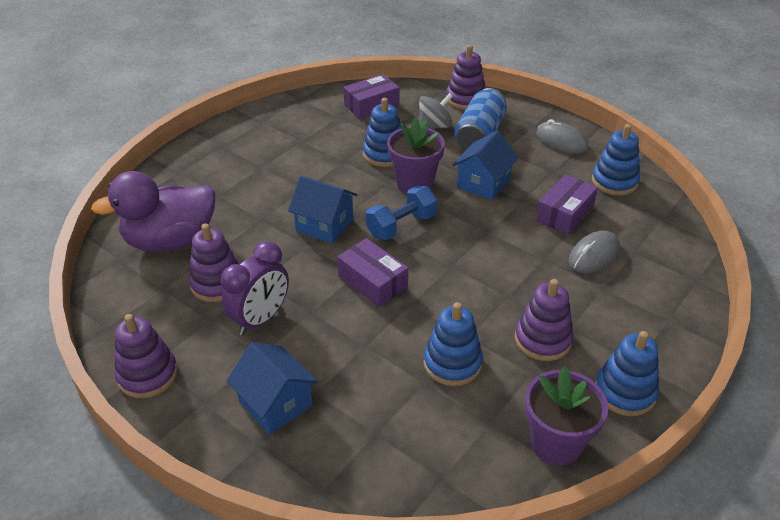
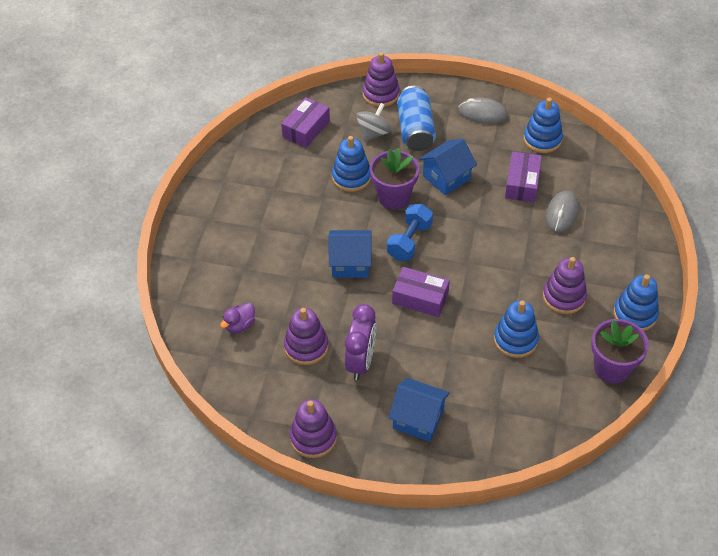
camera: 25 degrees left, 10 degrees up
(170, 241) = (240, 325): purple duck -> purple duck, size x0.42
(483, 183) = (446, 177): blue house -> blue house turned 45 degrees clockwise

